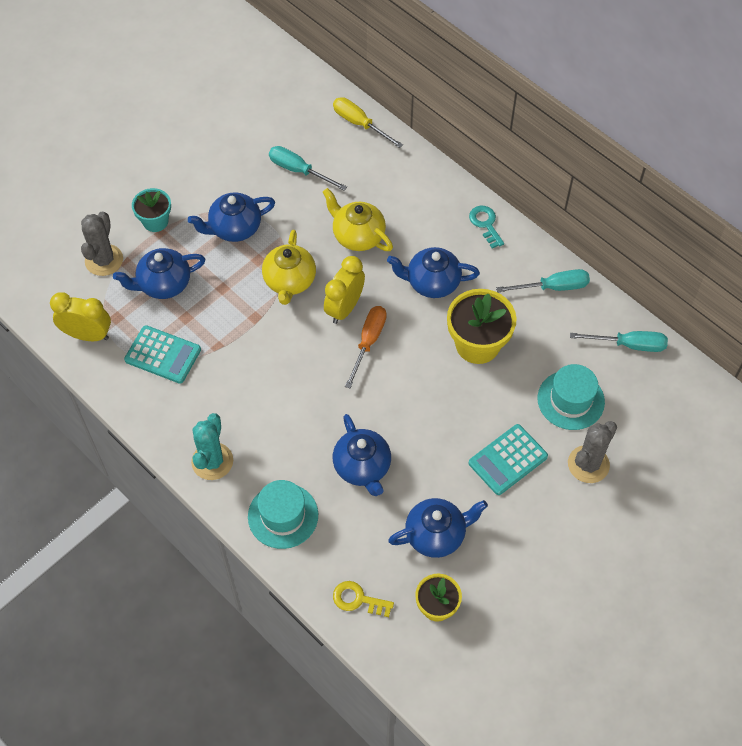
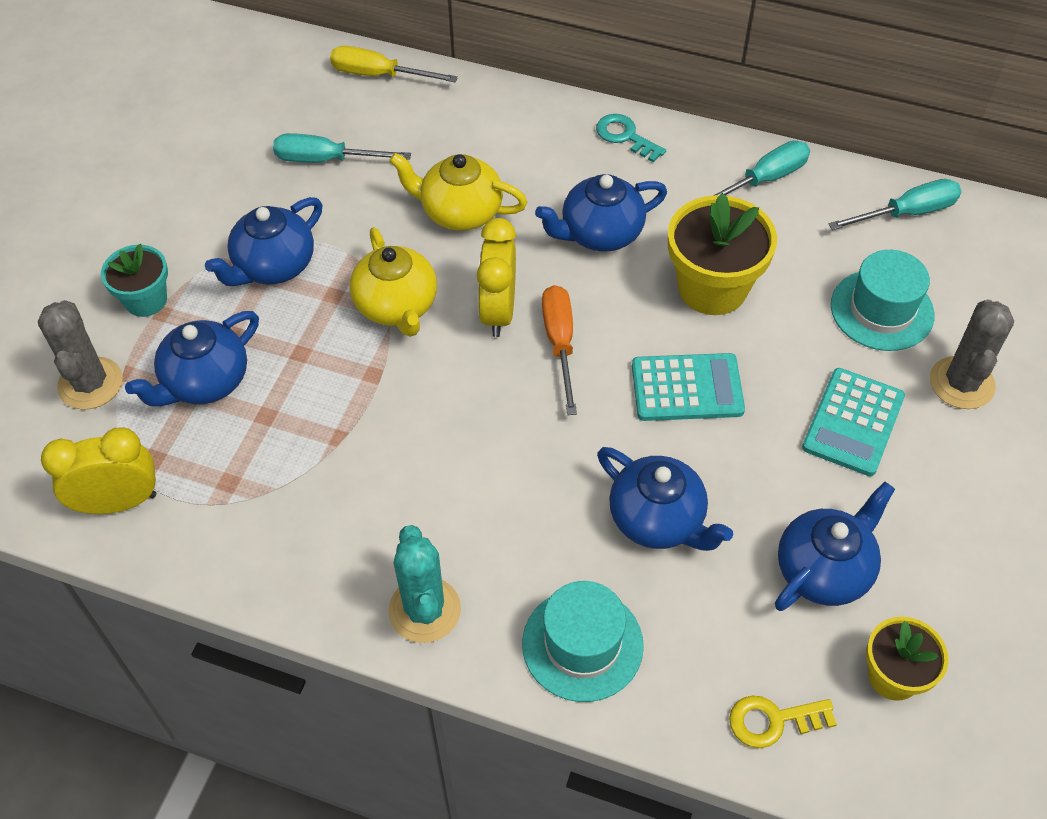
camera: 25 degrees left, 5 degrees down
(163, 355) = (258, 483): turquoise calculator -> turquoise calculator (687, 388)

